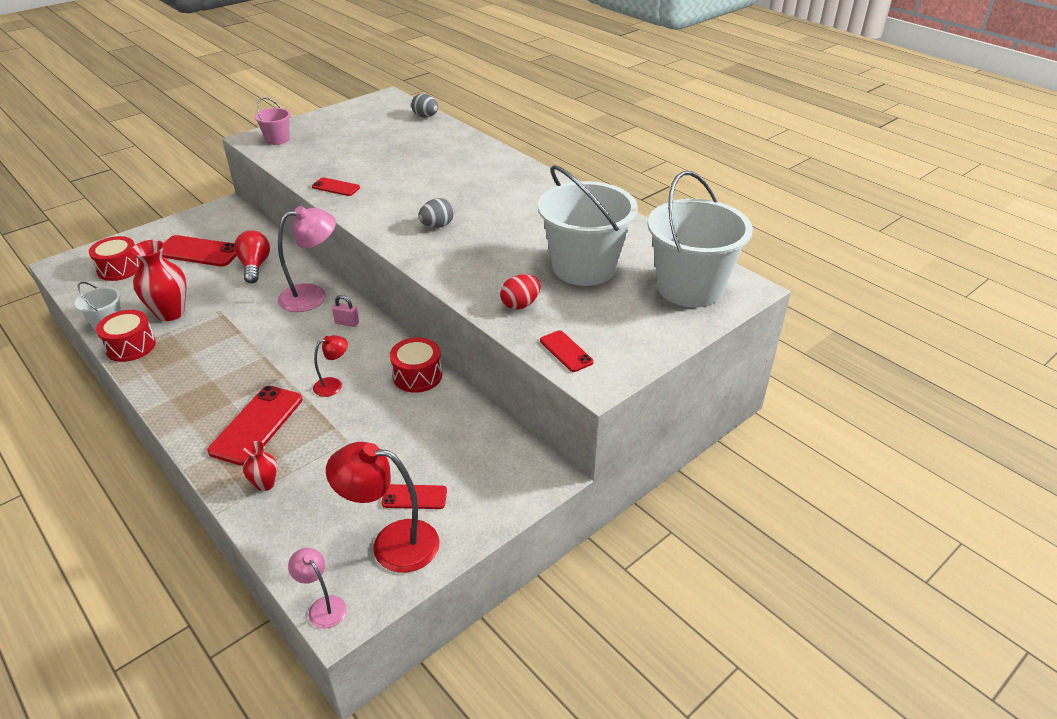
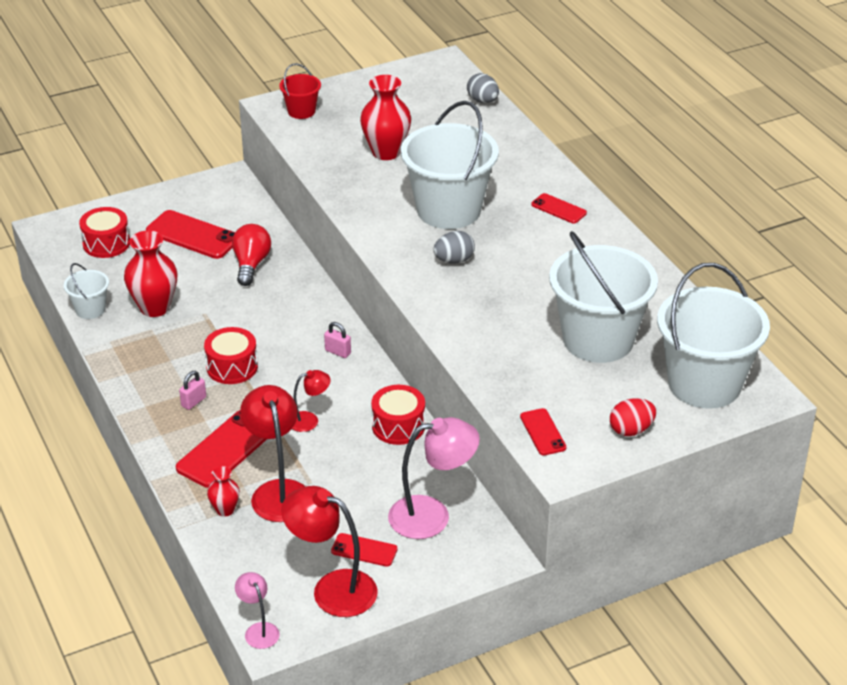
camera: 15 degrees right, 0 degrees up
(131, 346) = (111, 340): red drum -> red drum (232, 367)
(218, 387) = (193, 402): none -> pink padlock
(277, 139) = (301, 111): pink bucket -> red bucket
(312, 296) = (307, 312): pink lamp -> pink lamp (432, 515)
(316, 456) = (278, 491): none -> red lamp
(336, 187) = (354, 190): red phone -> red phone (558, 209)
(356, 158) = (386, 152): none -> red vase
(421, 190) = (448, 210): none -> white bucket
(520, 305) = (514, 372): red egg -> red egg (631, 430)

